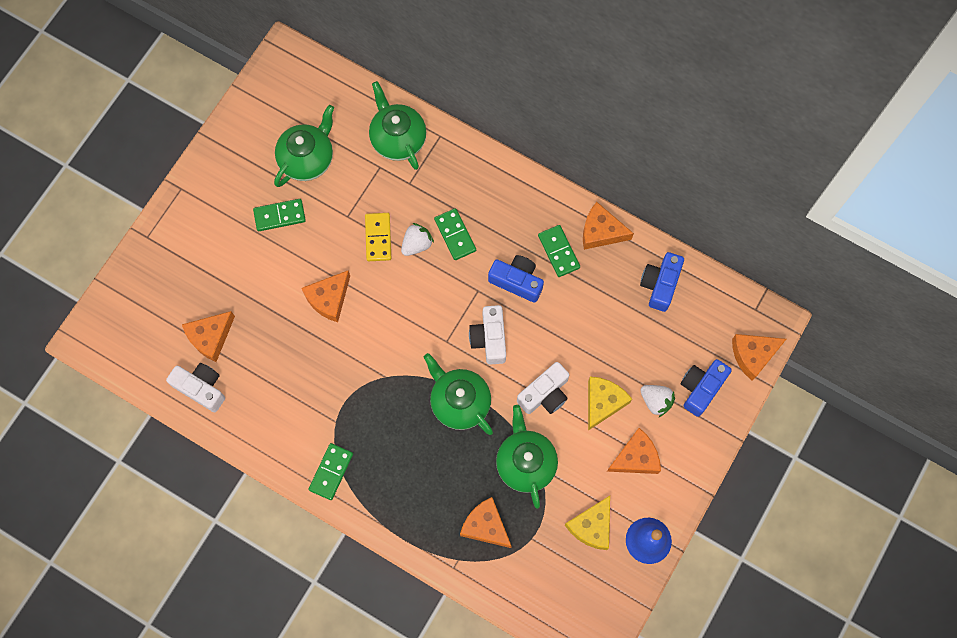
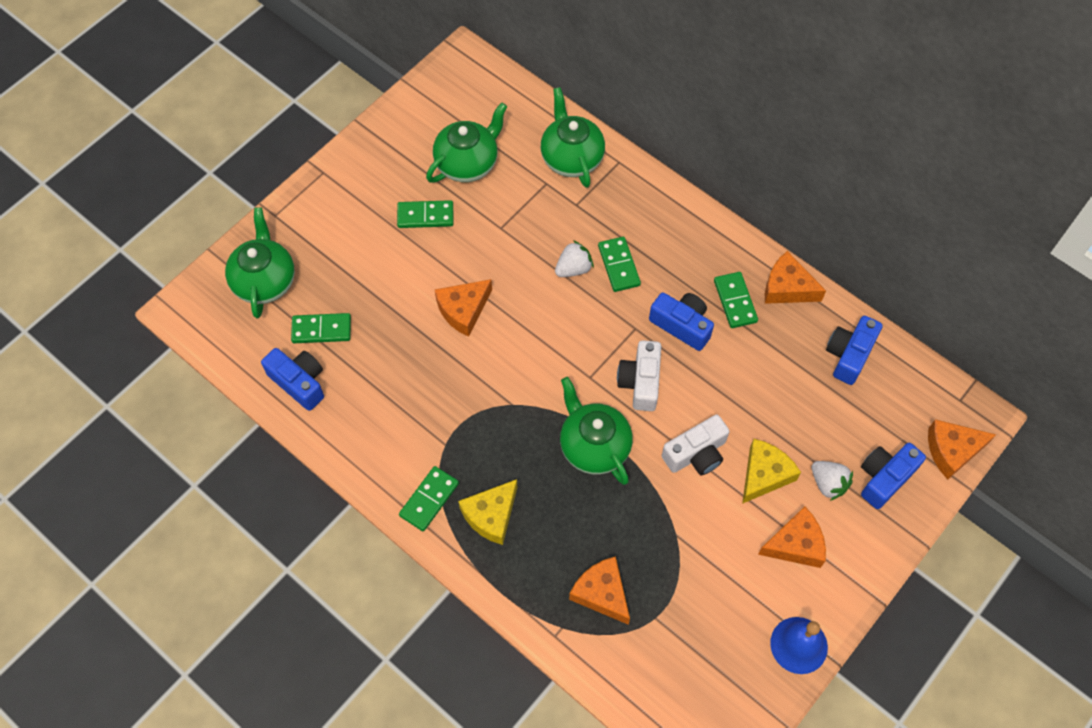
camera: 10 degrees right, 10 degrees down
(201, 388) = (299, 382): white camera -> blue camera
(210, 337) = (321, 330): orange cheese -> green domino
(378, 238) = (531, 255): yellow domino -> none
(525, 462) = (661, 528): green teapot -> green teapot (265, 281)
(592, 526) = (731, 616): yellow cheese -> yellow cheese (491, 515)

